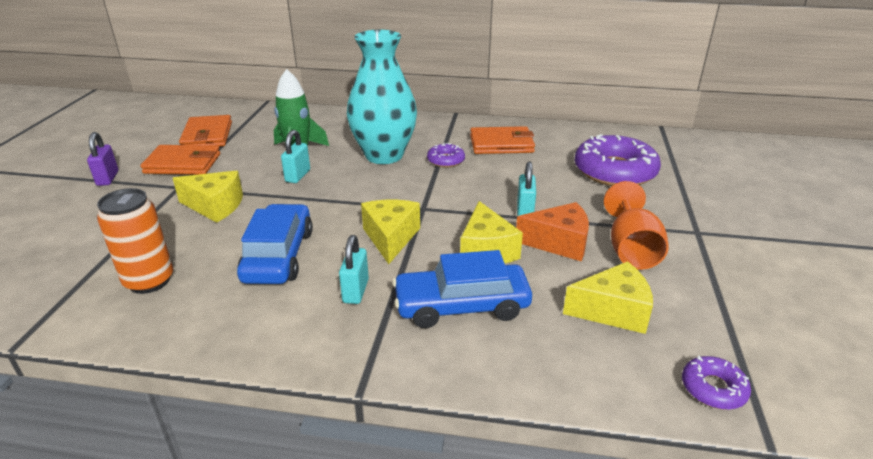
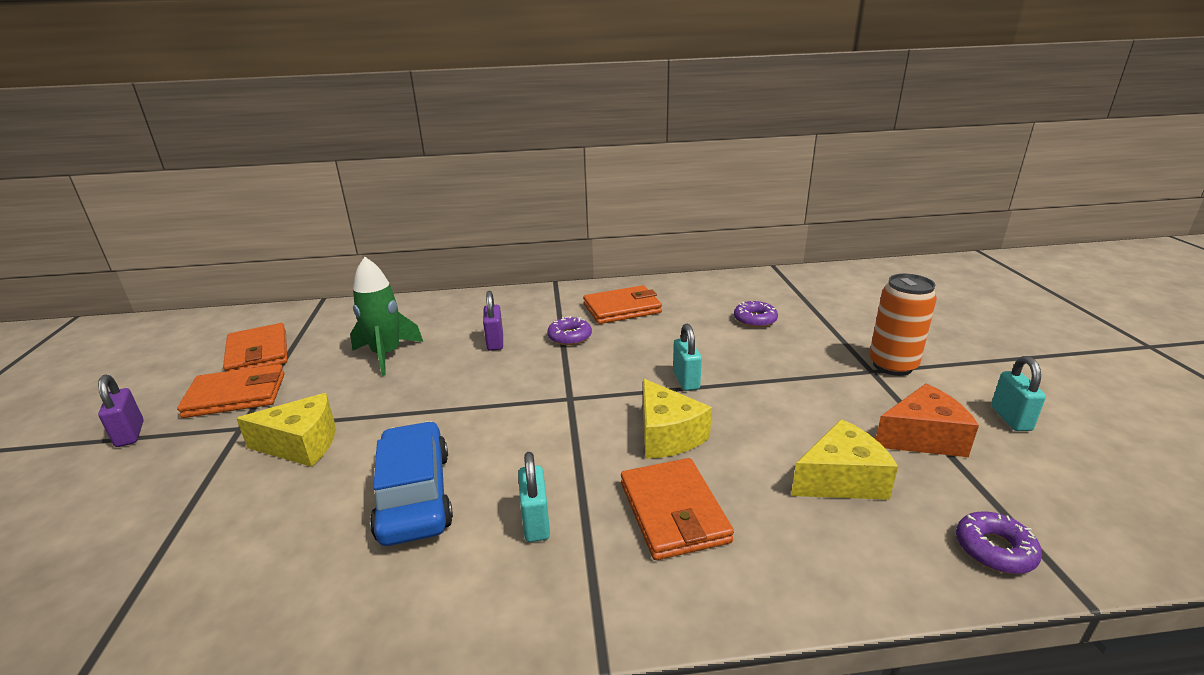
camera: 15 degrees left, 5 degrees down
(149, 281) = (240, 573): orange can -> orange can (892, 365)
(298, 176) = (398, 385): turquoise padlock -> turquoise padlock (1010, 418)
(384, 155) = (495, 342): turquoise vase -> purple padlock
(391, 238) = (548, 442): yellow cheese -> none
(461, 306) = (673, 512): blue car -> orange wallet
(559, 243) = (741, 410): orange cheese -> orange cheese (922, 438)
(614, 171) = (755, 319): purple donut -> purple donut, size x0.48
(631, 249) = (819, 403): orange goblet -> none

